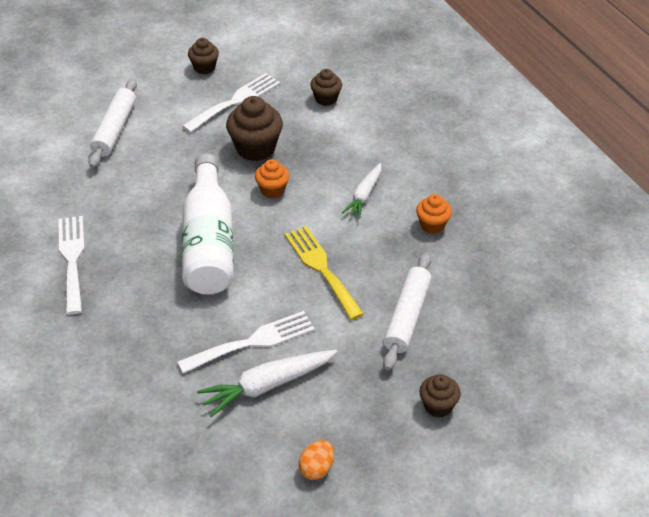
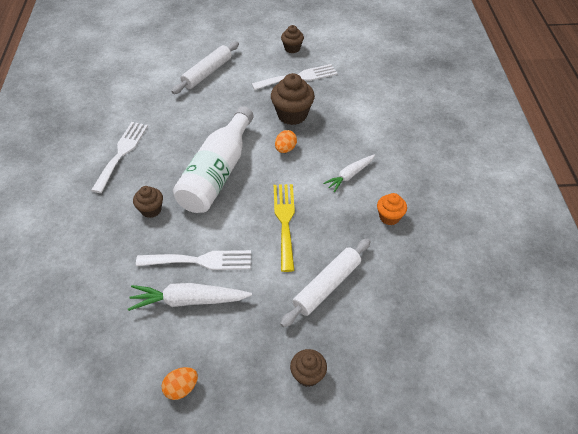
camera: 25 degrees right, 5 degrees up
(272, 190) = (285, 149): orange cupcake -> orange egg
(326, 99) = (363, 94): brown cupcake -> brown cupcake (151, 210)

